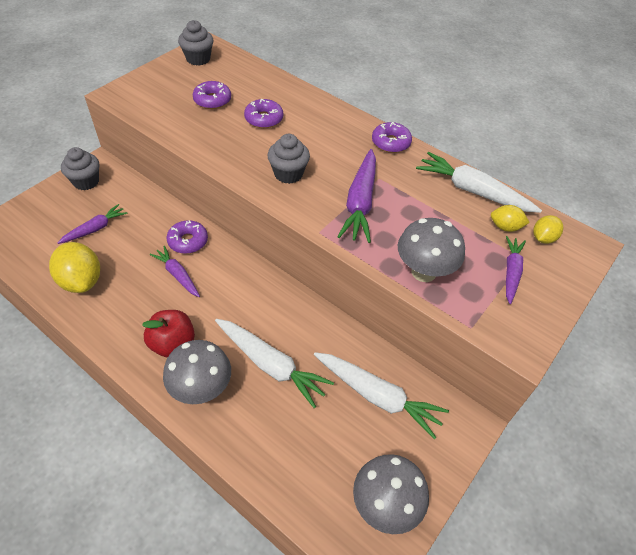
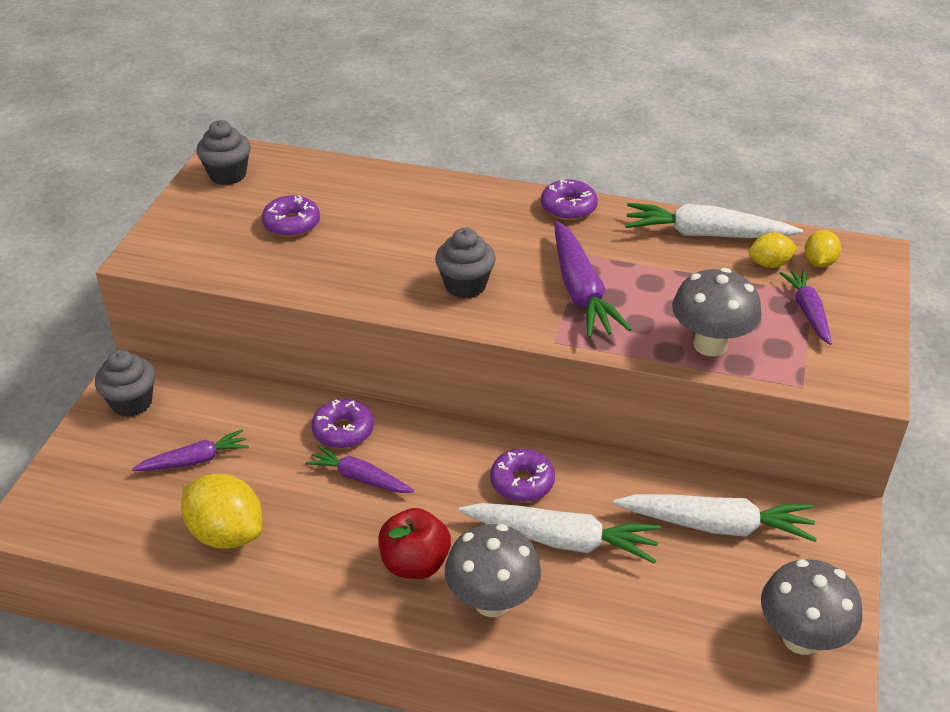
camera: 20 degrees left, 10 degrees down
(95, 229) = (194, 460): purple carrot -> purple carrot turned 45 degrees clockwise
(264, 119) = (381, 227): purple donut -> purple donut (522, 482)

